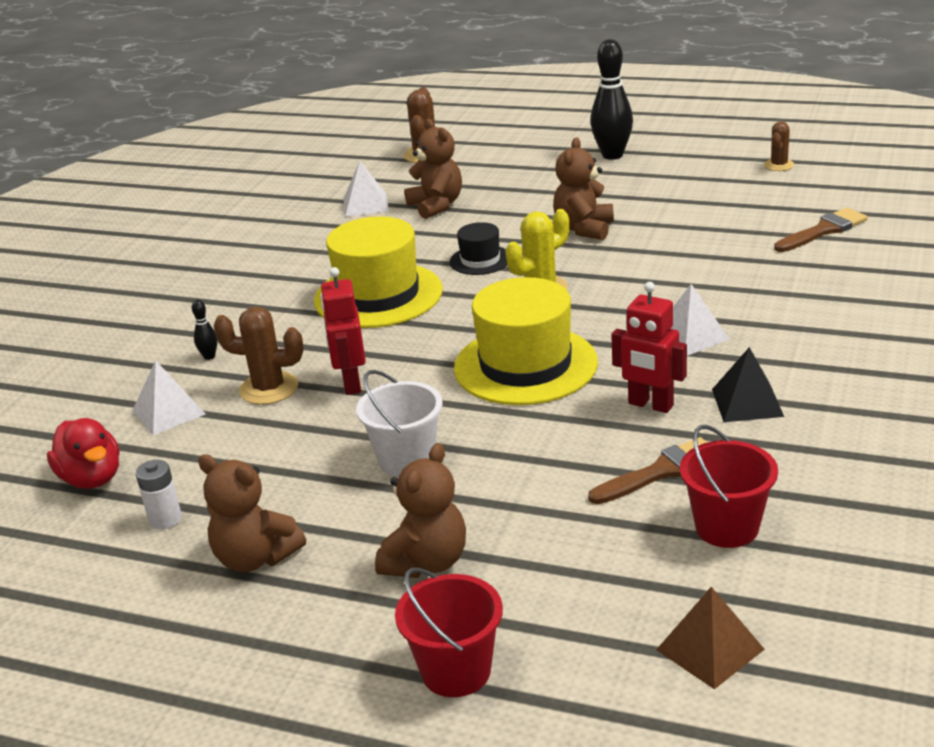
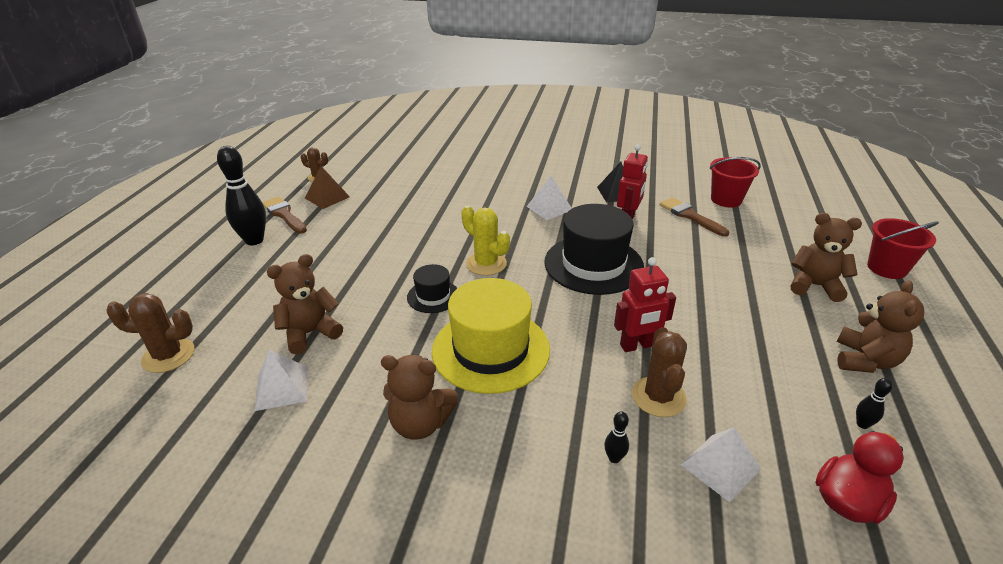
camera: 100 degrees left, 5 degrees up
(165, 519) = (862, 424): white battery -> black bowling pin
(406, 460) = (722, 305): white bucket -> none
(525, 365) = (593, 264): yellow hat -> black hat
(584, 229) = (390, 249): brown teddy bear -> brown teddy bear (420, 424)
(709, 649) = (812, 204): brown pyramid -> brown pyramid (327, 197)
(823, 230) = (421, 167): brown brush -> brown brush (284, 214)

